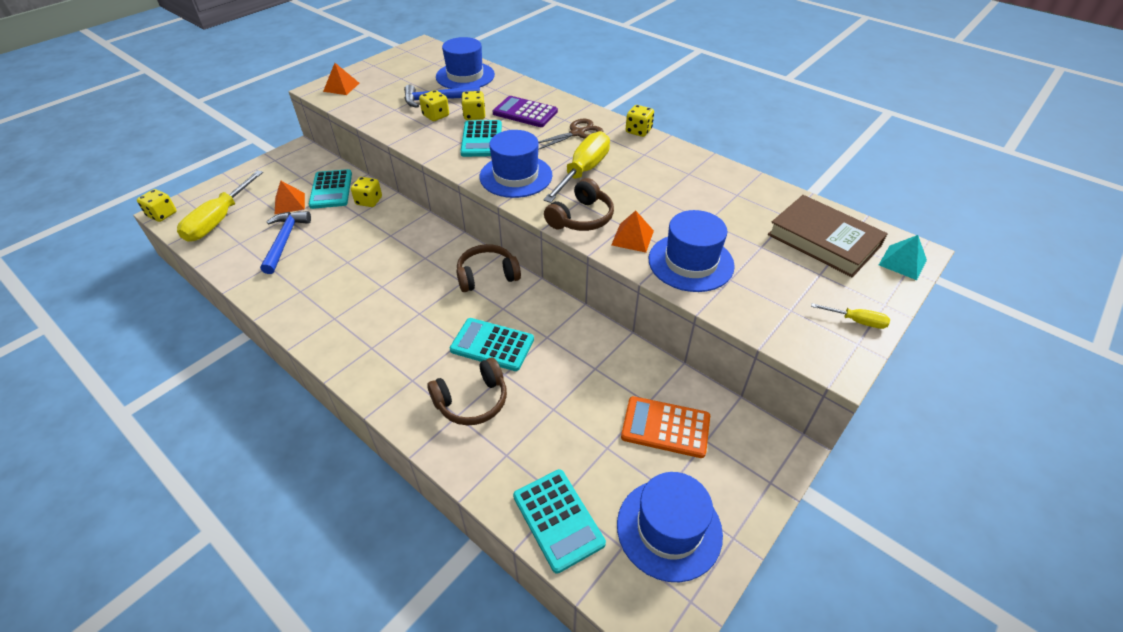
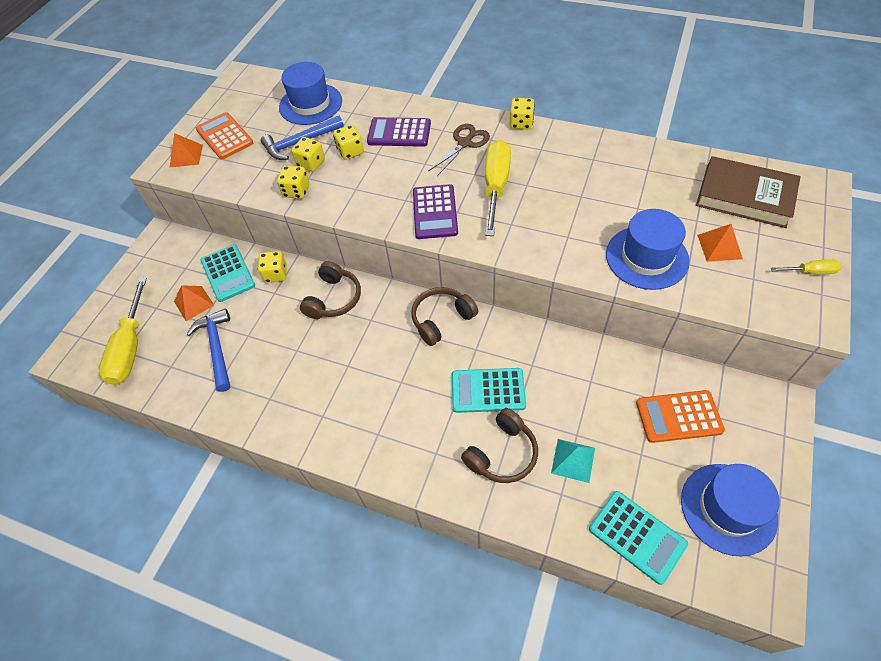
camera: 15 degrees left, 10 degrees up
(162, 214) = (62, 361): yellow dice -> yellow dice (296, 191)
(380, 81) = (224, 136): none -> orange calculator
(482, 139) = (375, 178): turquoise calculator -> none
(516, 176) = (435, 212): blue hat -> purple calculator
(581, 218) = (524, 240): brown headphones -> brown headphones (334, 299)
(632, 237) = (582, 247): orange pyramid -> orange pyramid (719, 246)
(902, 262) = (818, 198): turquoise pyramid -> turquoise pyramid (573, 460)

